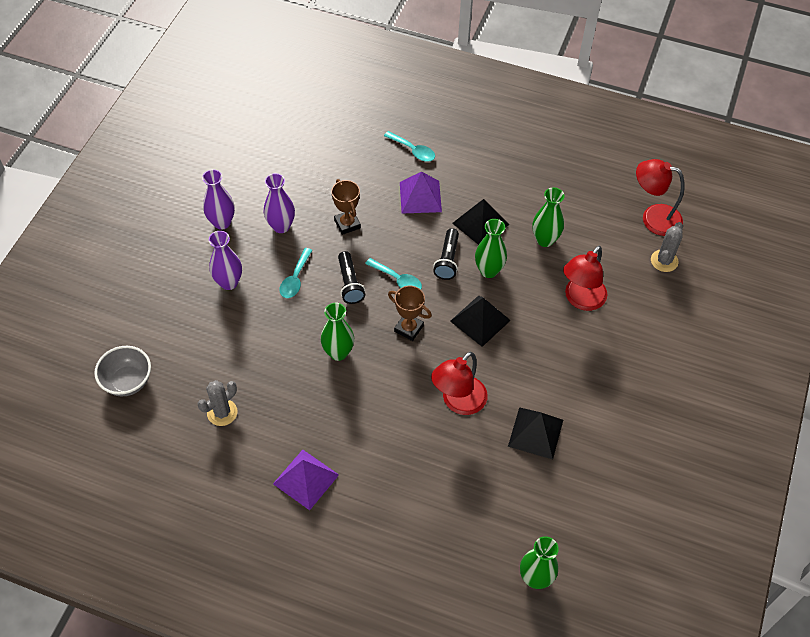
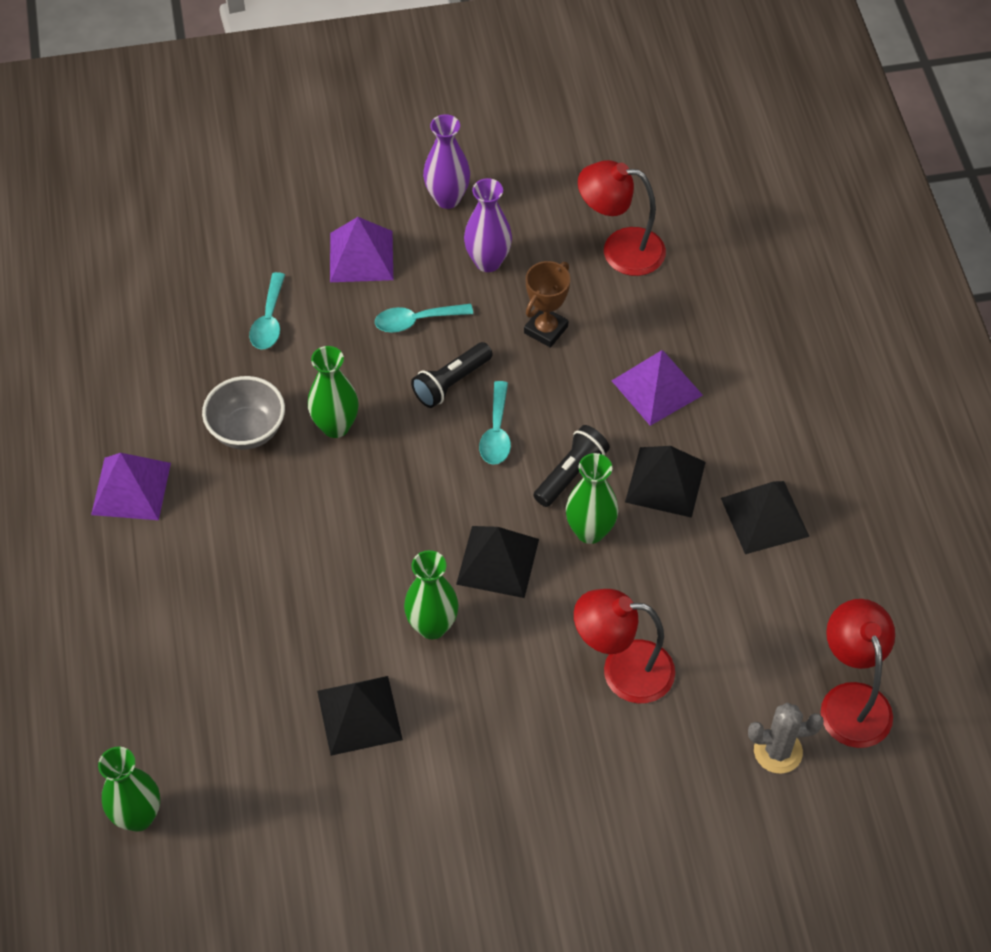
camera: 60 degrees right, 0 degrees up
(128, 381) = (153, 239): grey bowl -> grey bowl (247, 430)
(222, 412) = (170, 354): grey cactus -> none
(229, 282) = (361, 256): purple vase -> purple pyramid
(409, 328) = (426, 485): brown trophy -> none
(413, 150) = (732, 338): turquoise spoon -> turquoise spoon (269, 320)
(447, 260) = (571, 473): black flashlight -> black flashlight turned 150 degrees clockwise
(458, 402) = (348, 599): red lamp -> red lamp (620, 250)
(529, 195) = (765, 517): none -> black pyramid
(545, 240) = (697, 575): green vase -> green vase (432, 626)

